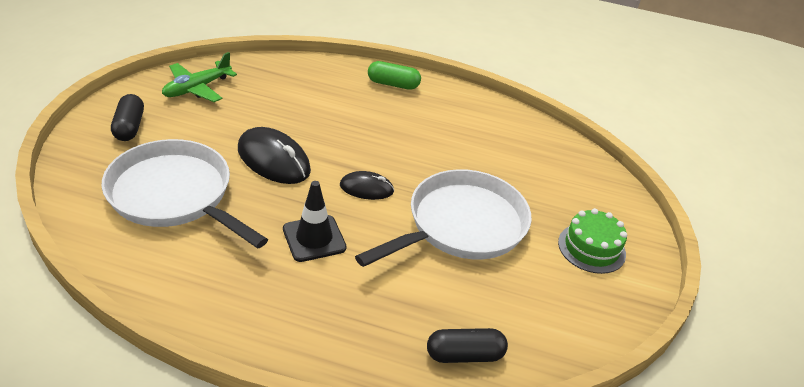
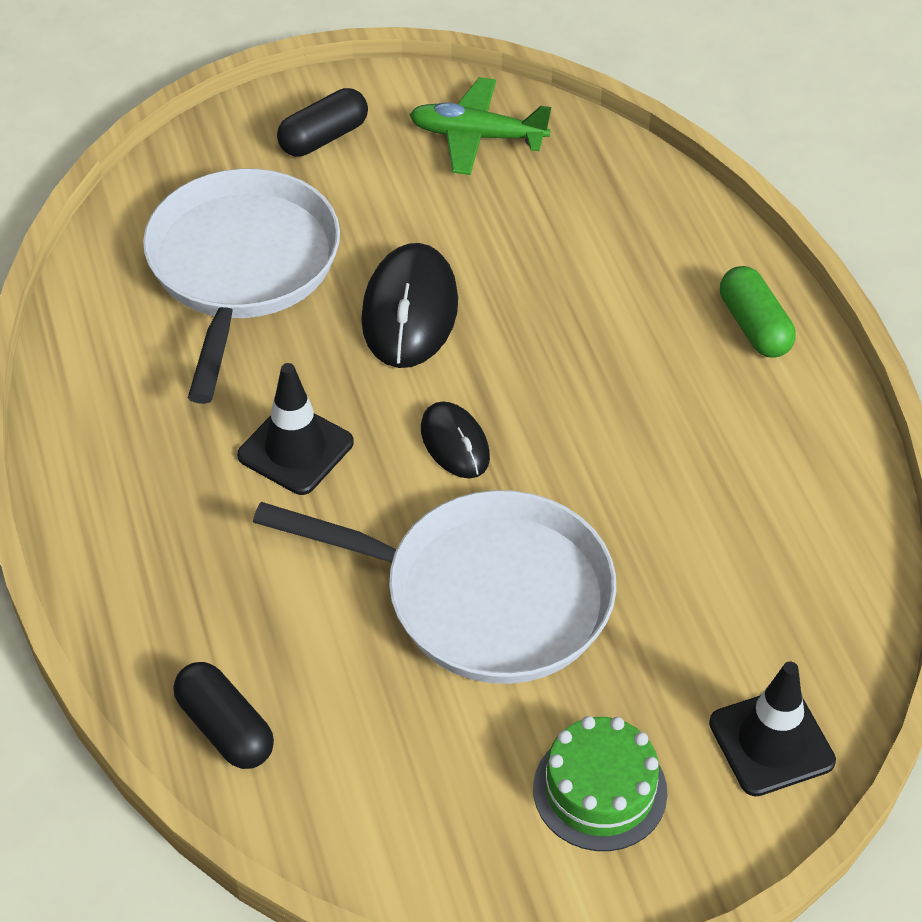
camera: 60 degrees right, 10 degrees up
(600, 191) = (771, 742): none -> black traffic cone

